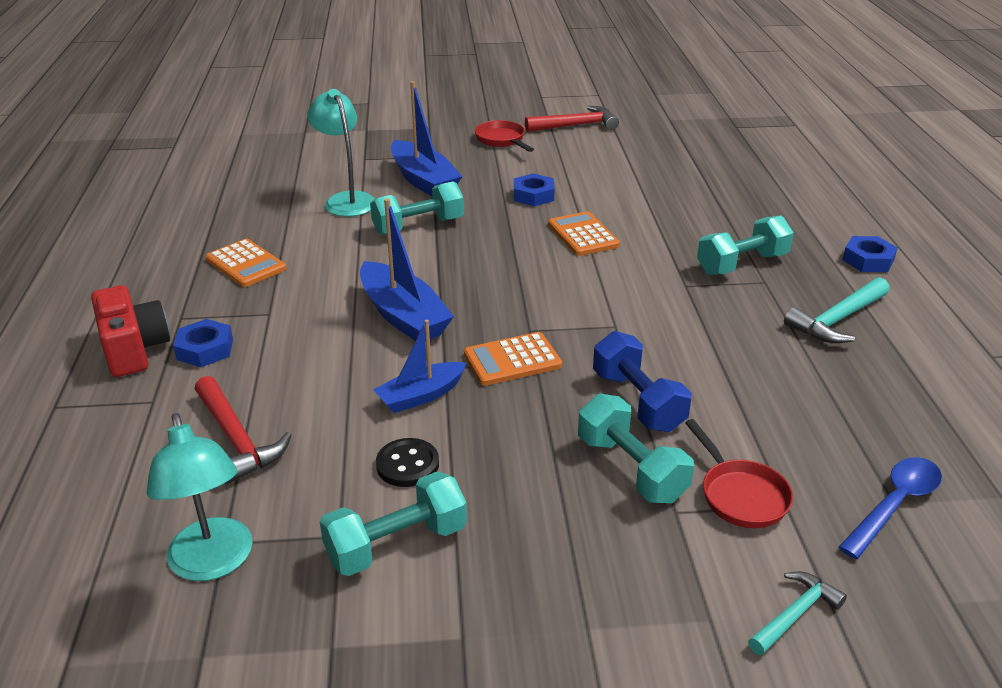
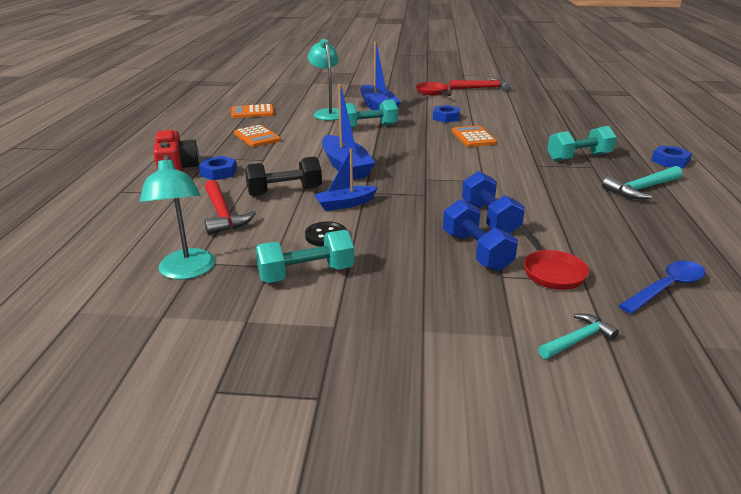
camera: 10 degrees right, 5 degrees down
(321, 380) = (284, 191): none -> black dumbbell
(512, 360) = (410, 192): orange calculator -> orange calculator (252, 112)
(631, 469) = (476, 251): turquoise dumbbell -> blue dumbbell

